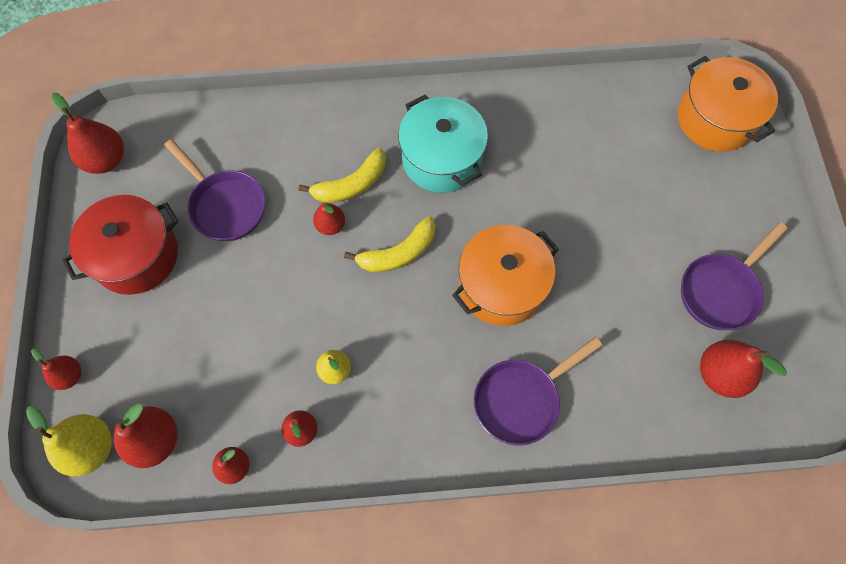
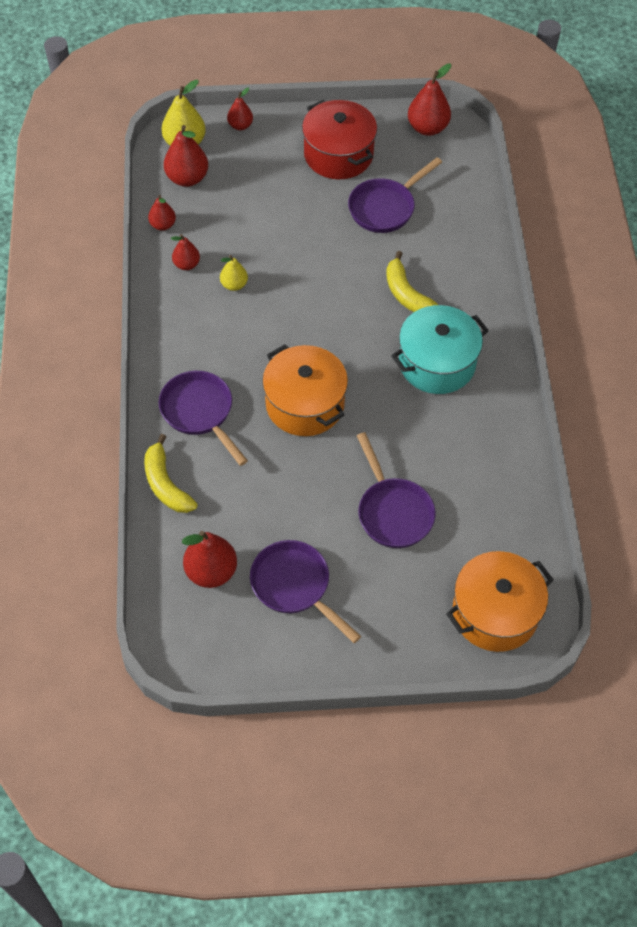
camera: 90 degrees right, 10 degrees down
(330, 225) = (366, 280): red pear -> none
(398, 253) = (338, 328): yellow banana -> yellow banana (166, 484)
(623, 201) = (393, 511): none -> purple pan

